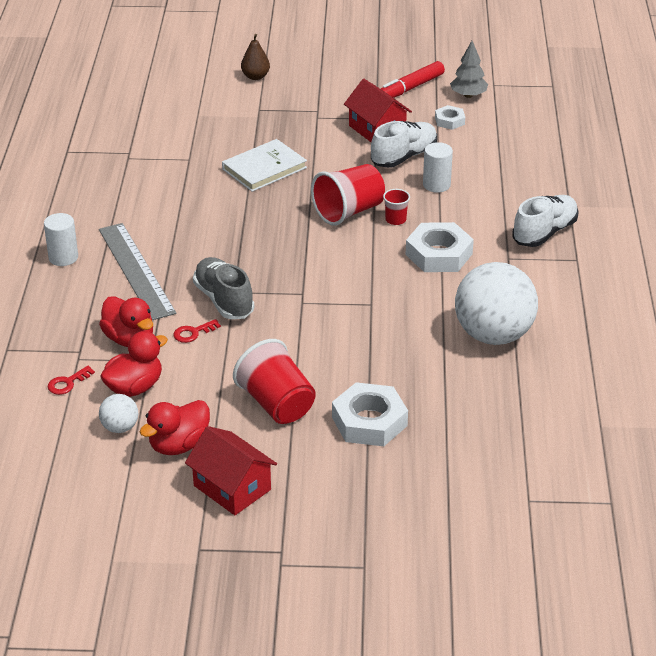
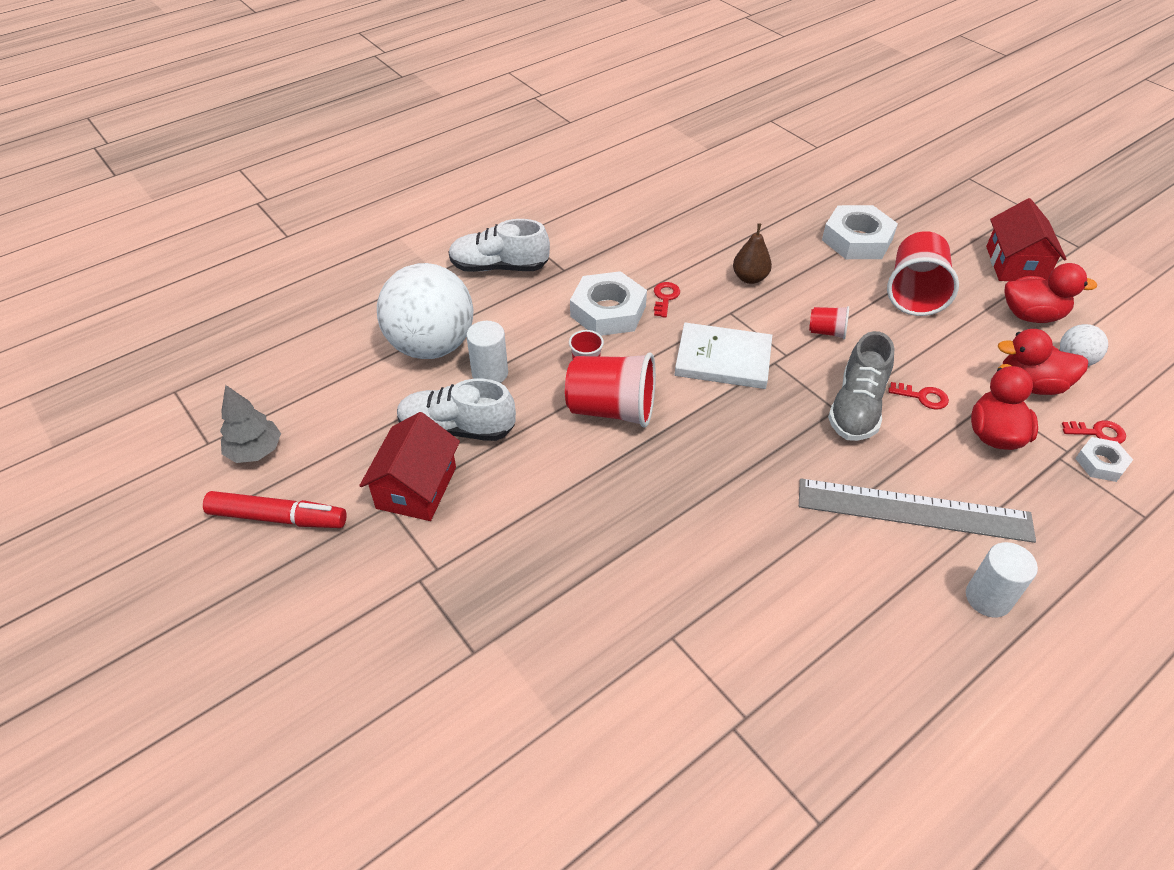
camera: 130 degrees left, 10 degrees up
(136, 270) = (914, 510): grey ruler -> grey ruler turned 75 degrees clockwise
(255, 76) = (378, 733): brown pear -> brown pear (749, 278)
(264, 168) = (609, 538): white book -> white book (723, 359)
(297, 333) = (826, 332): none -> red cup
(422, 285) = (665, 297): none -> red key
(449, 121) = (337, 434): white nut -> white nut (1100, 463)
(493, 335) = (678, 230): white ball -> white ball (431, 346)

